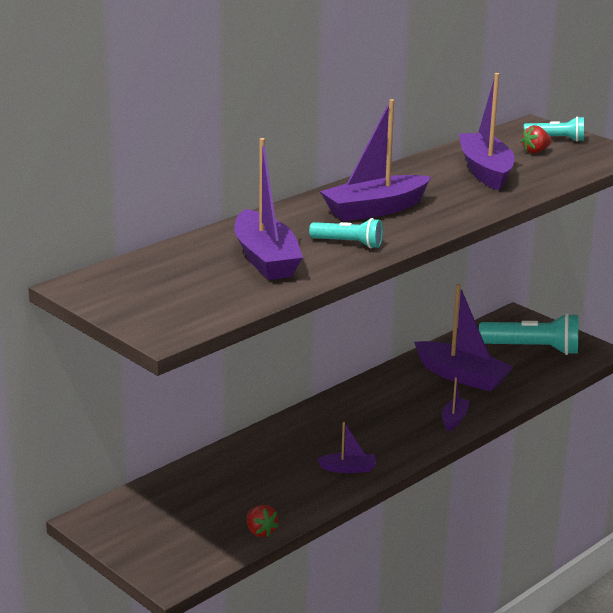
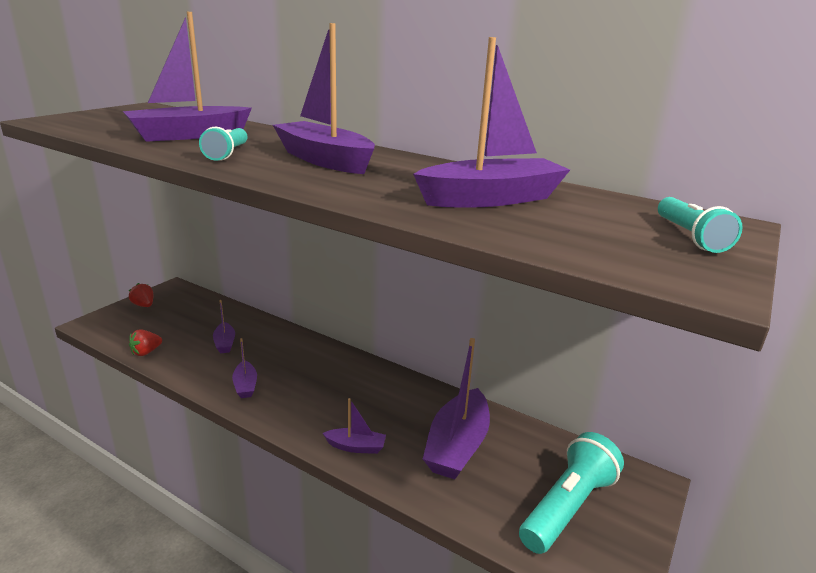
camera: 75 degrees right, 0 degrees up
(259, 480) = (225, 343): none -> purple boat
(532, 349) = (568, 507): turquoise flashlight -> turquoise flashlight turned 135 degrees counterclockwise
(535, 151) = (611, 224): red strawberry -> red strawberry (144, 305)

